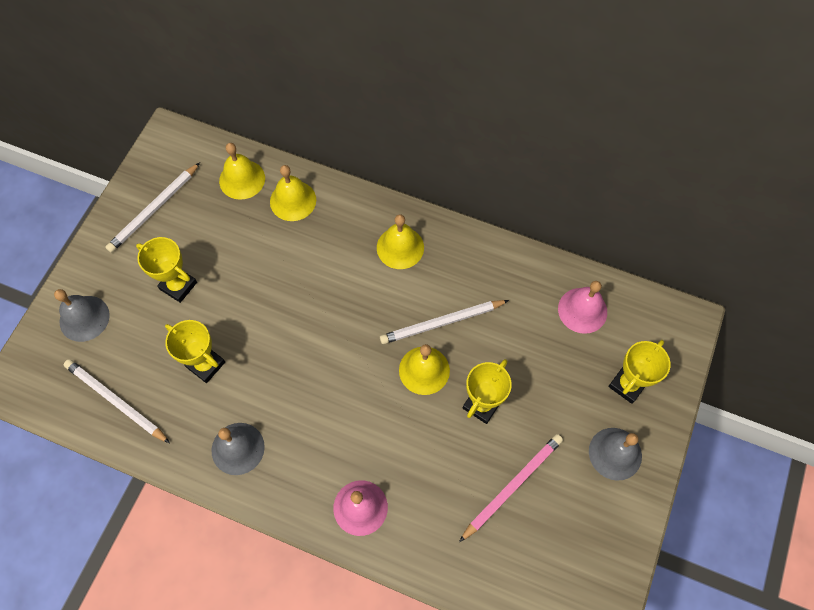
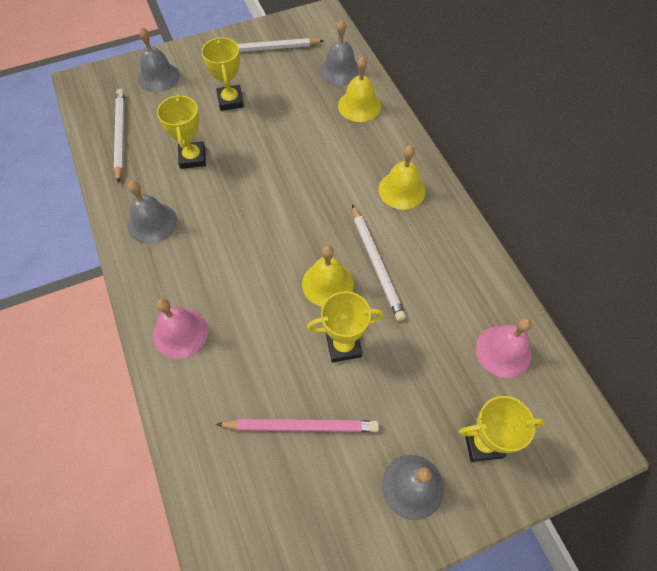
camera: 45 degrees right, 5 degrees down
(242, 179) = (340, 70): yellow bell -> grey bell
(442, 323) = (376, 264): white pencil -> white pencil turned 135 degrees counterclockwise

